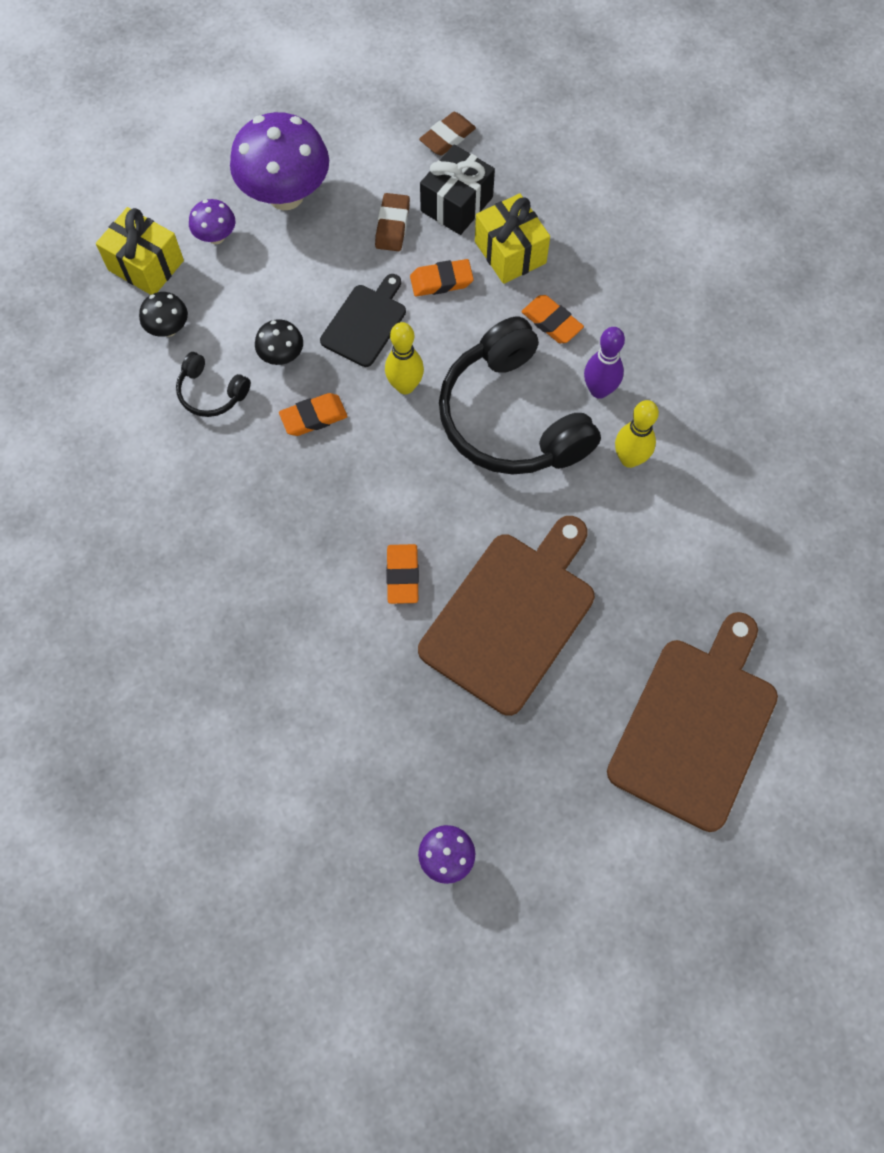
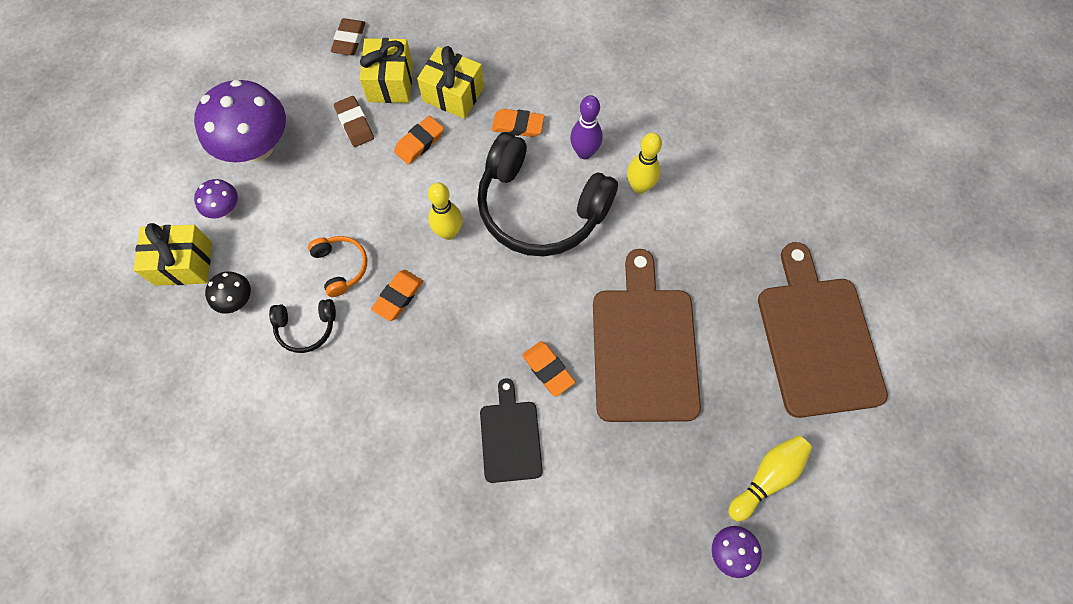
camera: 35 degrees left, 0 degrees up
(282, 356) = (341, 266): black mushroom -> orange headphones
(365, 323) = (386, 205): black cutting board -> black cutting board (510, 437)
(456, 204) = (390, 82): black gift -> yellow gift
(537, 817) = (767, 477): none -> yellow bowling pin

